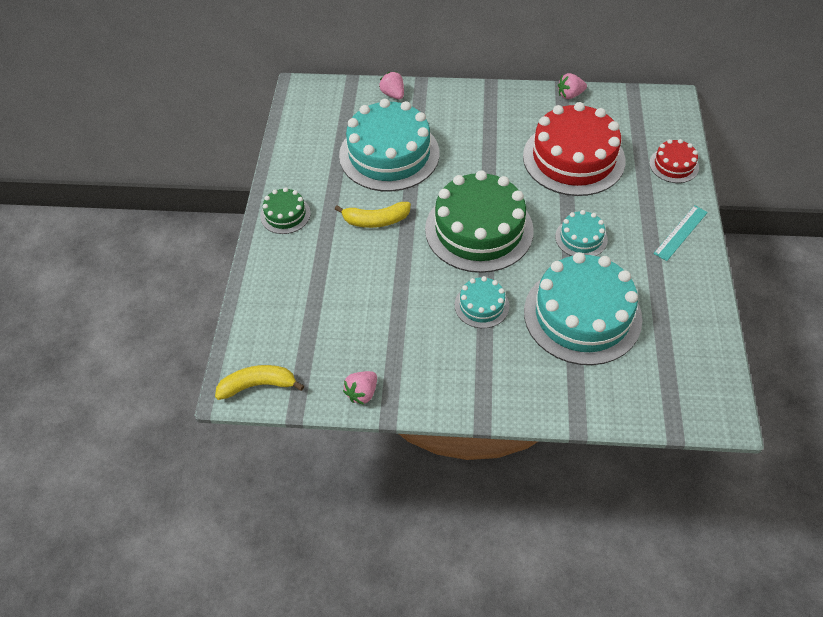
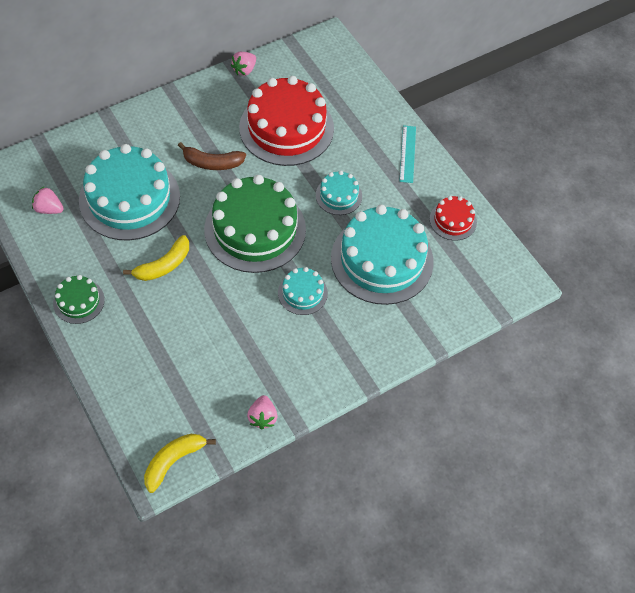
camera: 40 degrees left, 5 degrees up
(393, 94) = (90, 139): pink strawberry -> pink strawberry (49, 209)
(482, 158) = (212, 163): none -> brown banana
(674, 165) = (366, 97): red cake -> red cake (453, 220)

